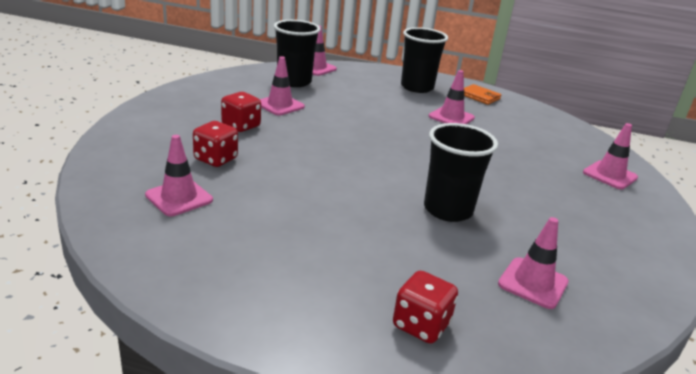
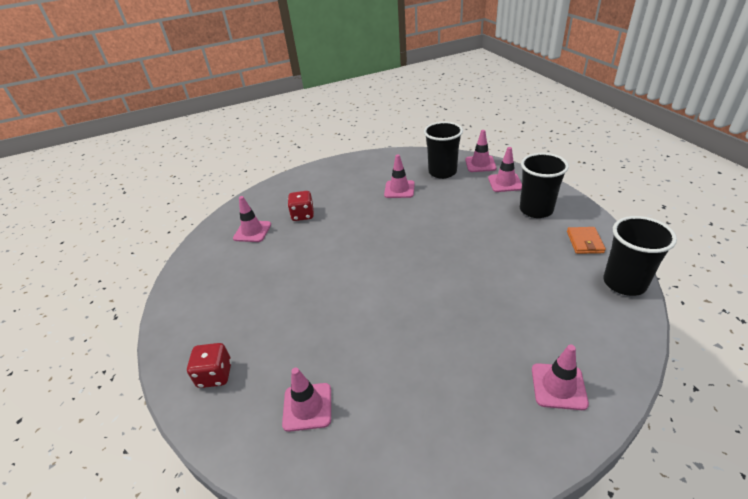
camera: 60 degrees right, 10 degrees up
(241, 126) = (351, 197): red dice -> none
(448, 210) = (357, 322): black cup -> black cup (624, 283)
(451, 117) = (511, 251): pink traffic cone -> pink traffic cone (505, 183)

